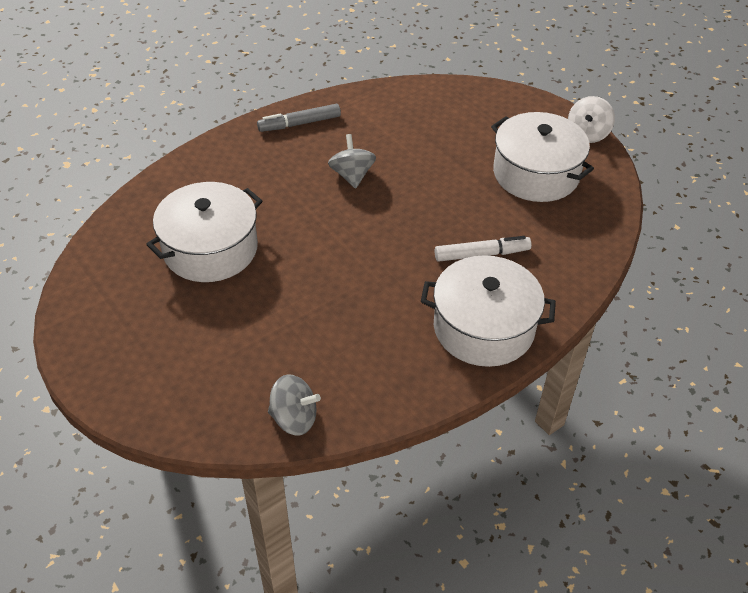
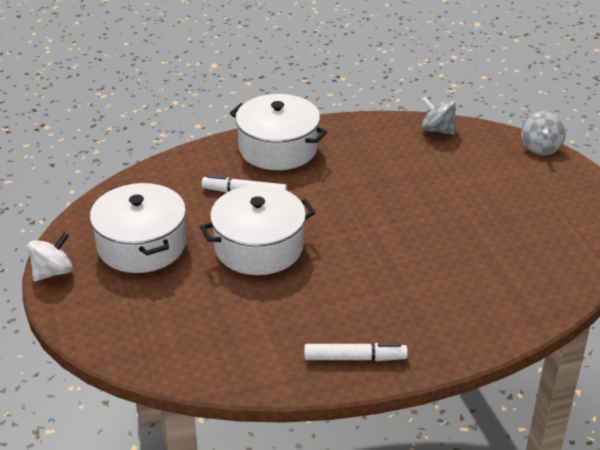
camera: 160 degrees left, 10 degrees down
(210, 249) = (480, 246): white pot -> white pot (259, 247)
(299, 124) = (355, 358): grey marker -> white marker
(352, 175) = (322, 284): grey spinning top -> grey spinning top (540, 147)

